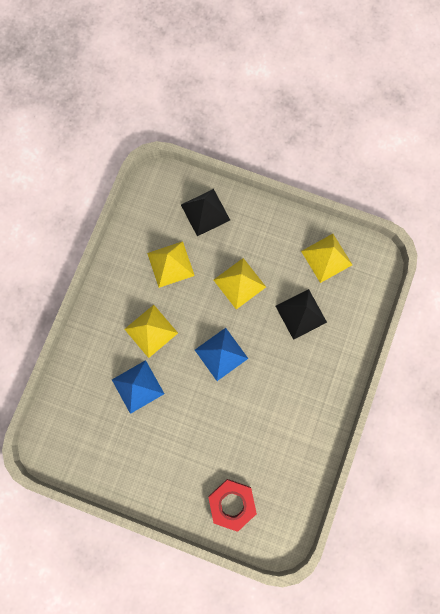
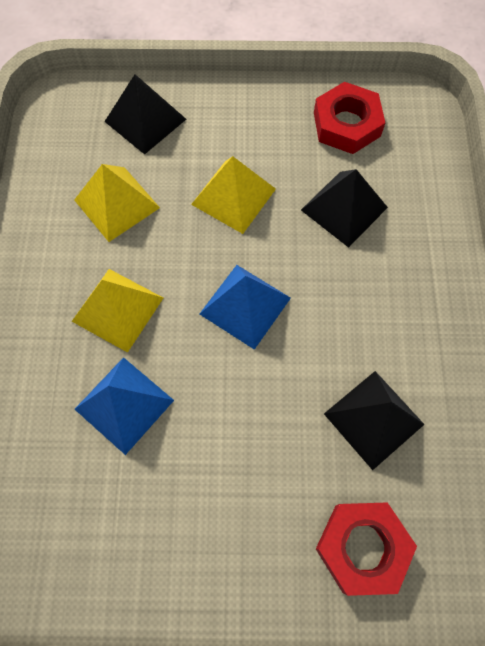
camera: 20 degrees left, 10 degrees down
(265, 442) = (373, 419): none -> black pyramid
(326, 258) = (347, 124): yellow pyramid -> red nut

